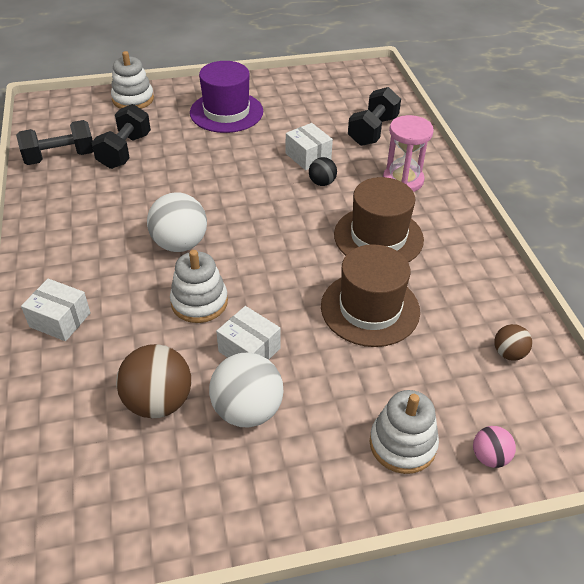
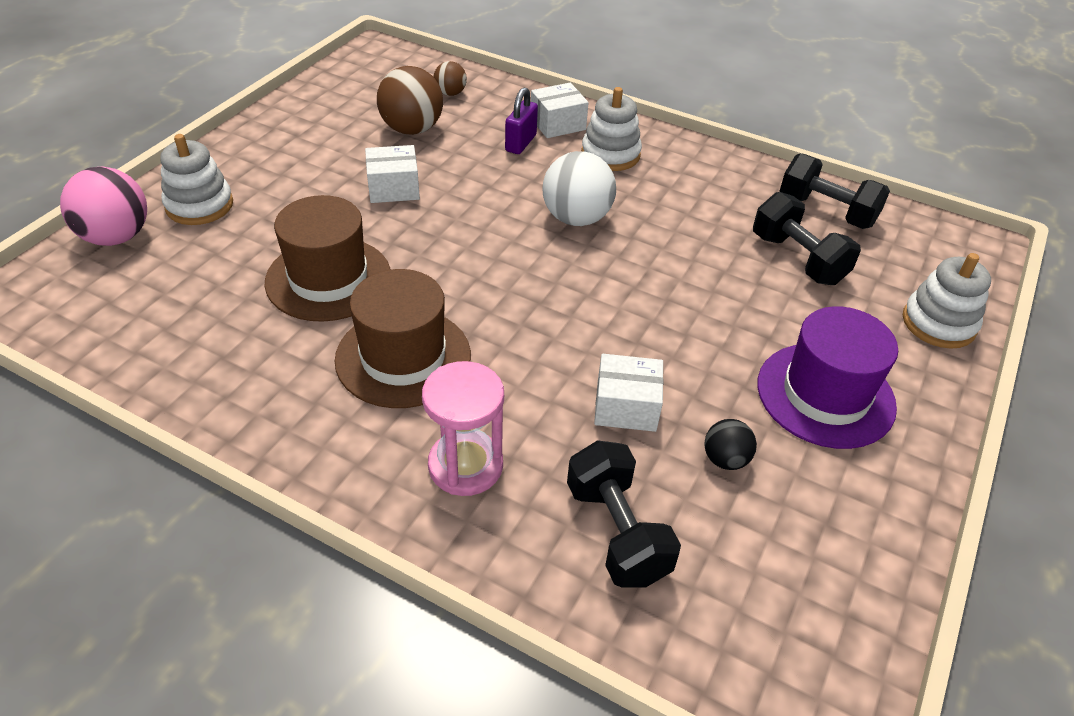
camera: 130 degrees right, 0 degrees up
(60, 157) = (826, 211): black dumbbell -> black dumbbell turned 75 degrees counterclockwise
(112, 322) = (520, 143): none -> purple padlock
(199, 302) = (483, 191): white stacking toy -> white stacking toy (610, 154)
(247, 410) = (343, 158): white ball -> none
(322, 183) = (554, 380): black ball -> black ball (725, 459)
(489, 457) = (116, 237): pink ball -> pink ball, size x1.86
(508, 353) = (147, 326): brown ball -> brown ball (450, 93)

